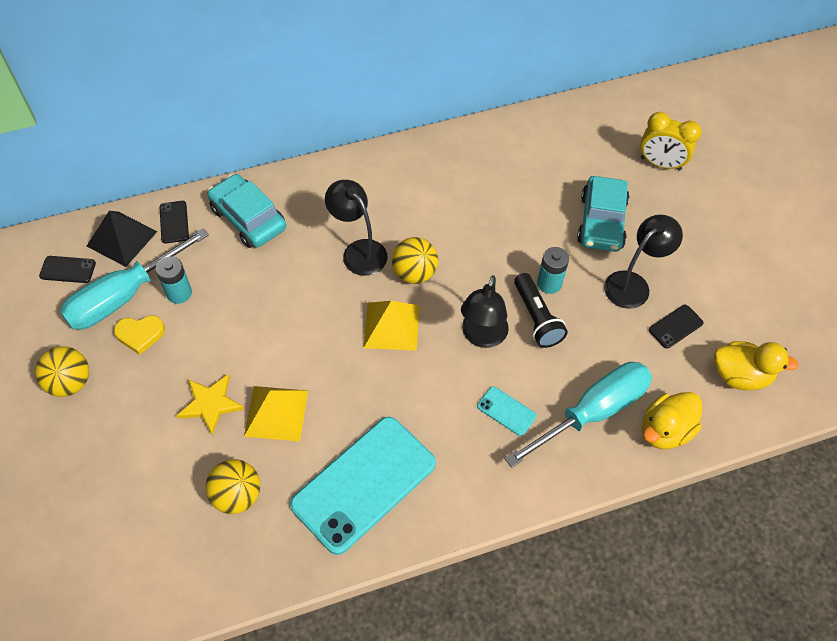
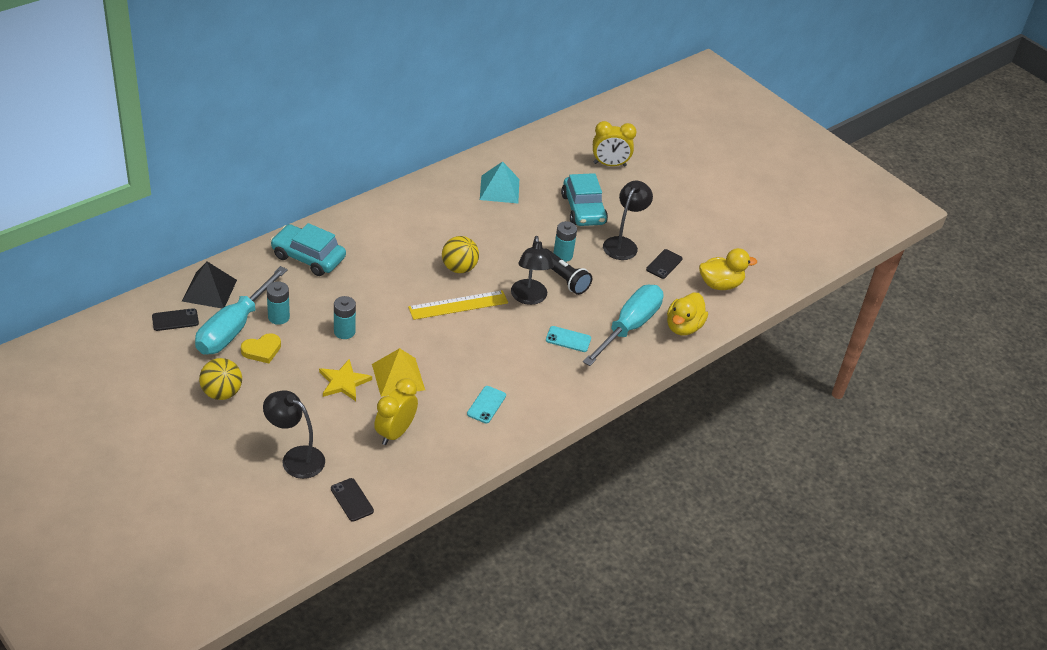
camera: 25 degrees left, 15 degrees down
(174, 222) = (247, 271): black phone -> black phone (352, 500)
(237, 495) = (395, 433): yellow ball -> yellow clock
(243, 332) = (344, 332): none -> turquoise battery
(359, 251) = (408, 262): black lamp -> black lamp (295, 458)
(364, 484) = (486, 405): turquoise phone -> turquoise phone, size x0.41
(391, 326) = (458, 305): yellow pyramid -> yellow ruler
(509, 171) = (499, 189): none -> turquoise pyramid

